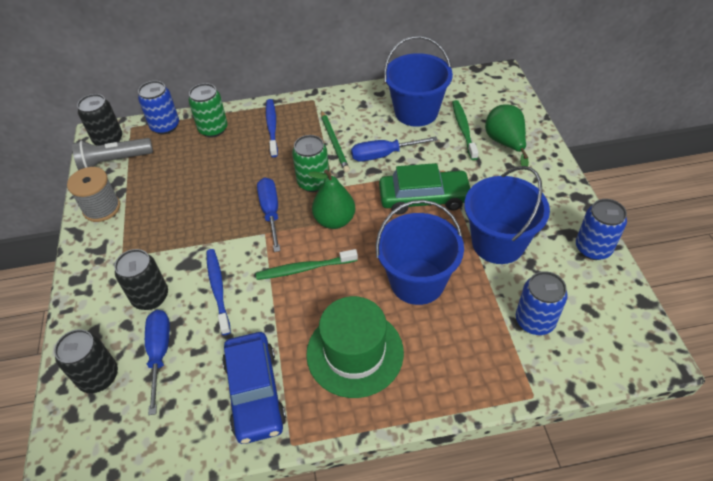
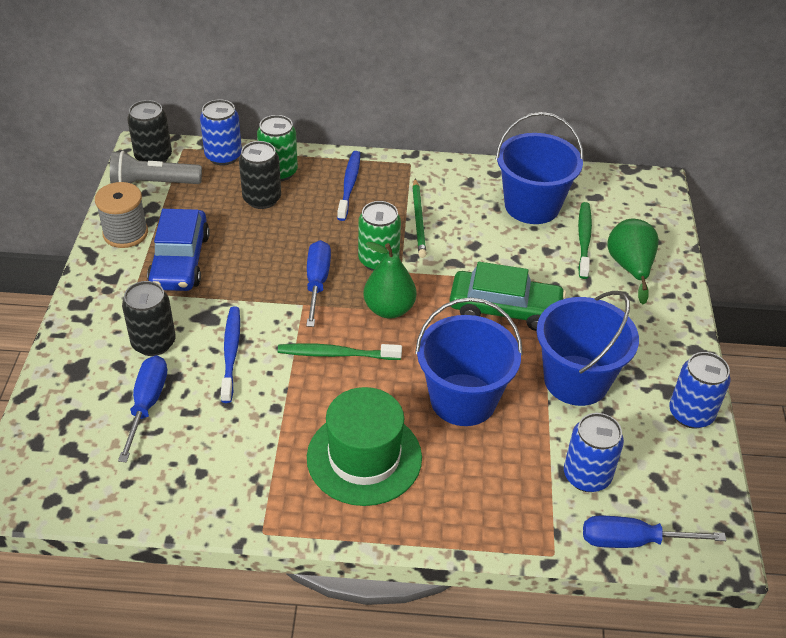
camera: 10 degrees right, 5 degrees down
(99, 377) = (75, 412): black can -> black can (262, 199)
(255, 392) = (239, 470): blue car -> blue car (180, 260)
(383, 155) = (472, 247): blue screwdriver -> blue screwdriver (632, 541)

